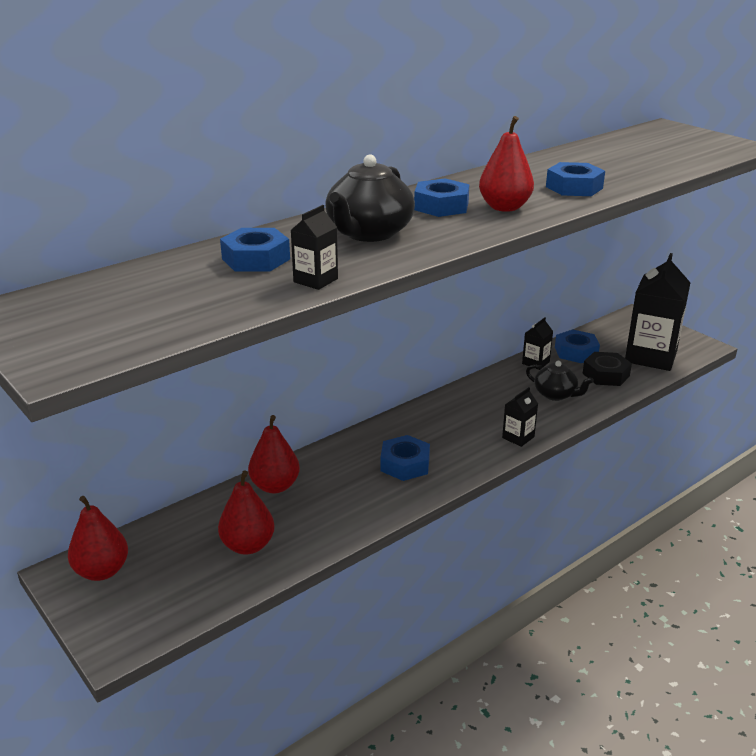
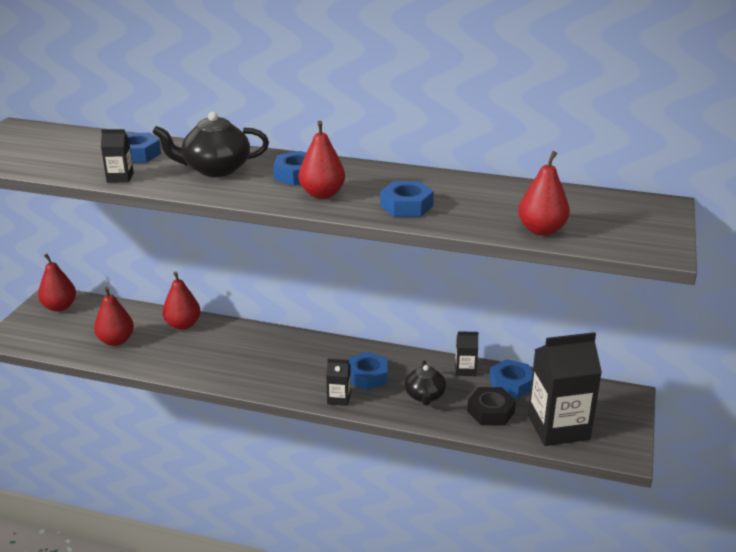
camera: 55 degrees right, 0 degrees up
(405, 464) = (253, 362): blue nut -> blue nut (367, 376)
(674, 163) = (541, 230): none -> red pear

